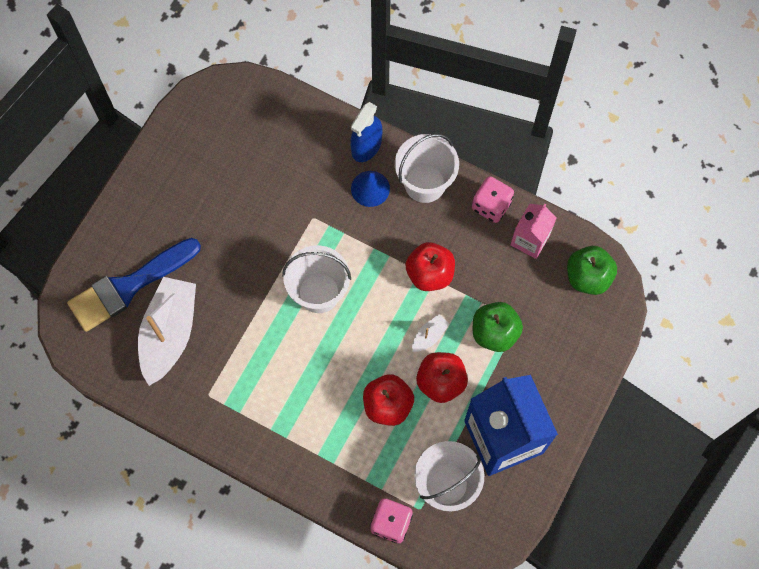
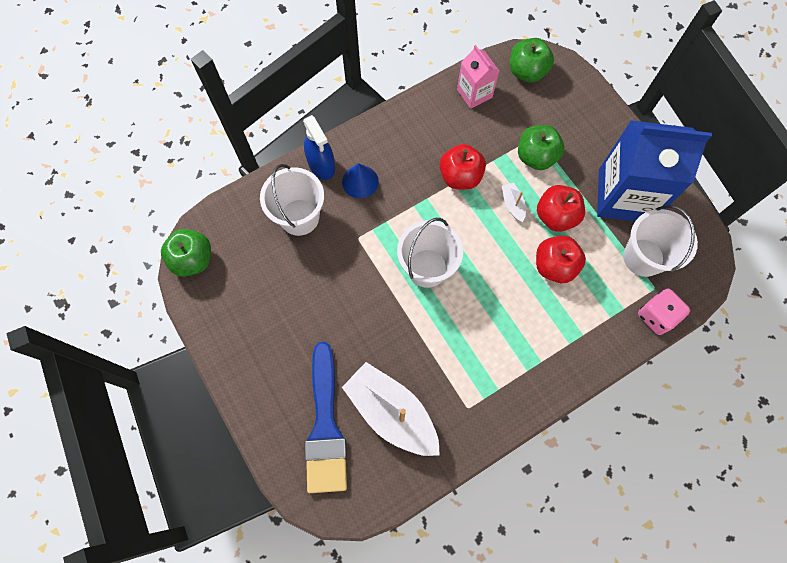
camera: 60 degrees left, 0 degrees up
(213, 96) = (193, 259): none -> green apple
(425, 183) = (381, 140): white bucket -> white bucket (299, 217)
(491, 206) = (430, 104): pink dice -> none

